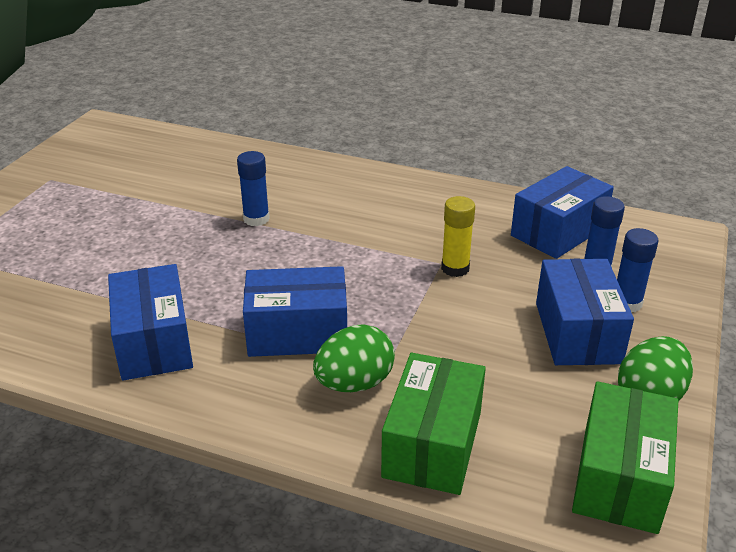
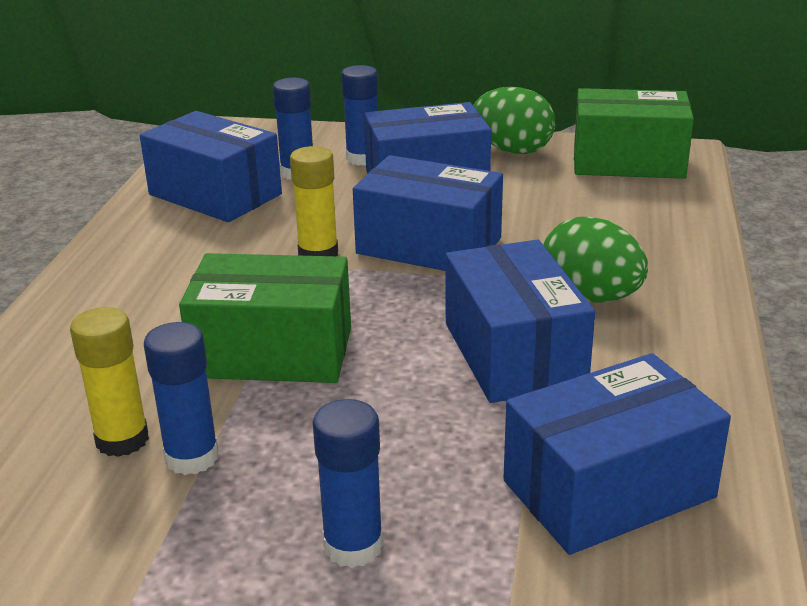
camera: 100 degrees left, 5 degrees down
(167, 258) = (353, 546): none -> blue glue stick
(280, 201) = (122, 440): none -> yellow glue stick
(432, 444) = (653, 243): green box -> green box (273, 352)
(456, 318) = (429, 245): none -> blue box

